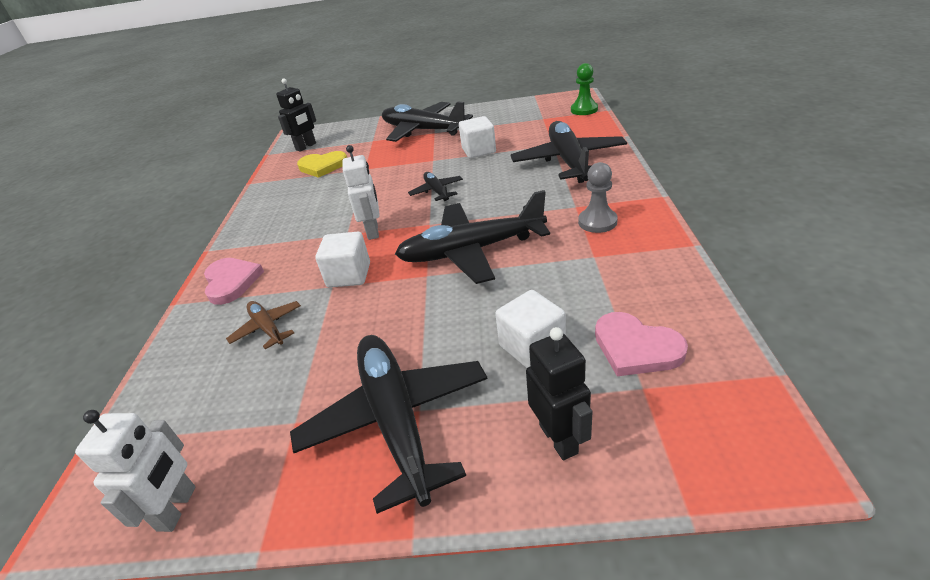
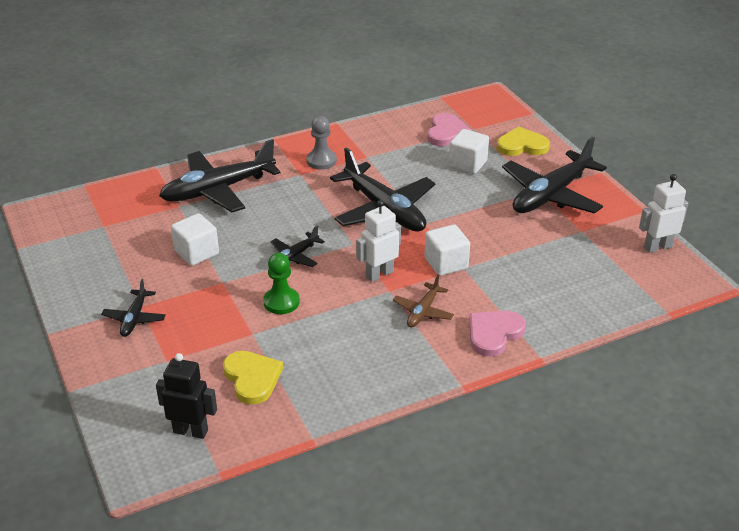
camera: 120 degrees left, 0 degrees up
(267, 328) = (526, 280): brown plane -> brown plane (423, 311)
(423, 130) = (134, 319): black plane -> black plane, size x0.48
(559, 438) = (522, 145): black robot -> yellow heart
(584, 110) = (82, 200): green pawn -> green pawn (281, 302)

